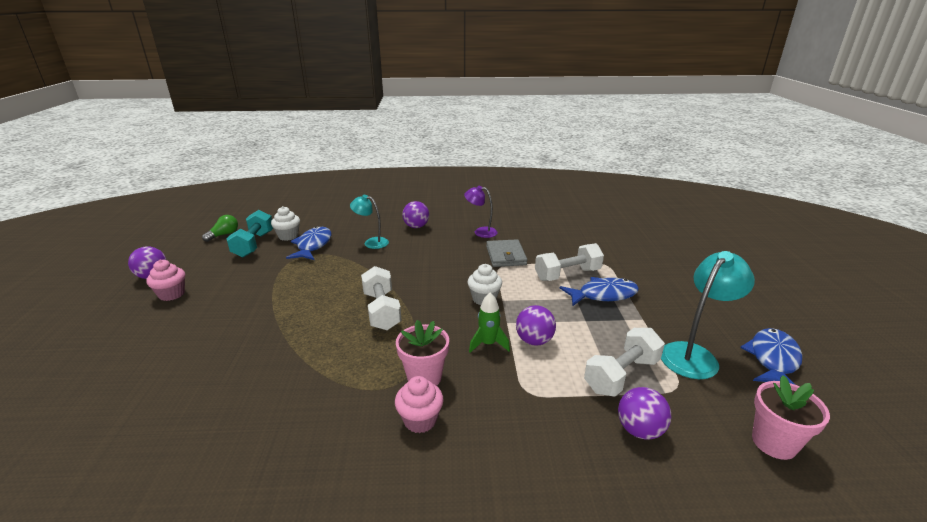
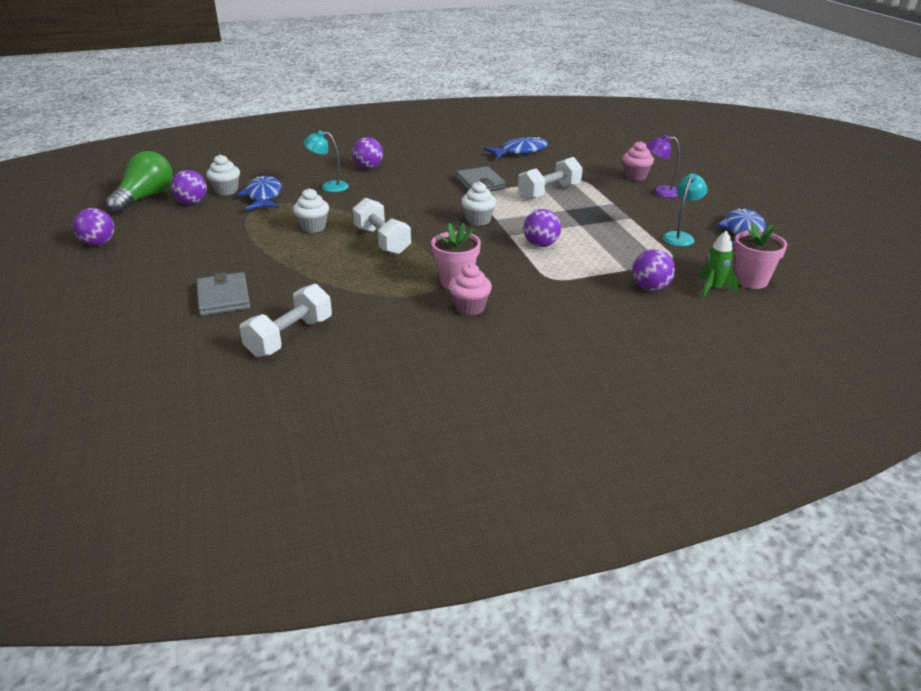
camera: 15 degrees left, 5 degrees up
(172, 294) = (140, 255): pink cupcake -> pink cupcake (635, 176)
(199, 357) = (223, 297): none -> grey wallet
(224, 235) = (145, 198): green light bulb -> green light bulb, size x1.85
(254, 244) = (192, 203): turquoise dumbbell -> purple ball
(331, 285) = (313, 227): none -> white cupcake
(481, 232) = (442, 165): purple lamp -> purple lamp (660, 192)
(488, 344) = (500, 252): green rocket -> green rocket (713, 289)
(603, 295) = (589, 204): blue fish -> blue fish (520, 151)
(621, 375) = (625, 257): white dumbbell -> white dumbbell (290, 337)
(694, 355) = (680, 236): turquoise lamp -> turquoise lamp, size x0.63

